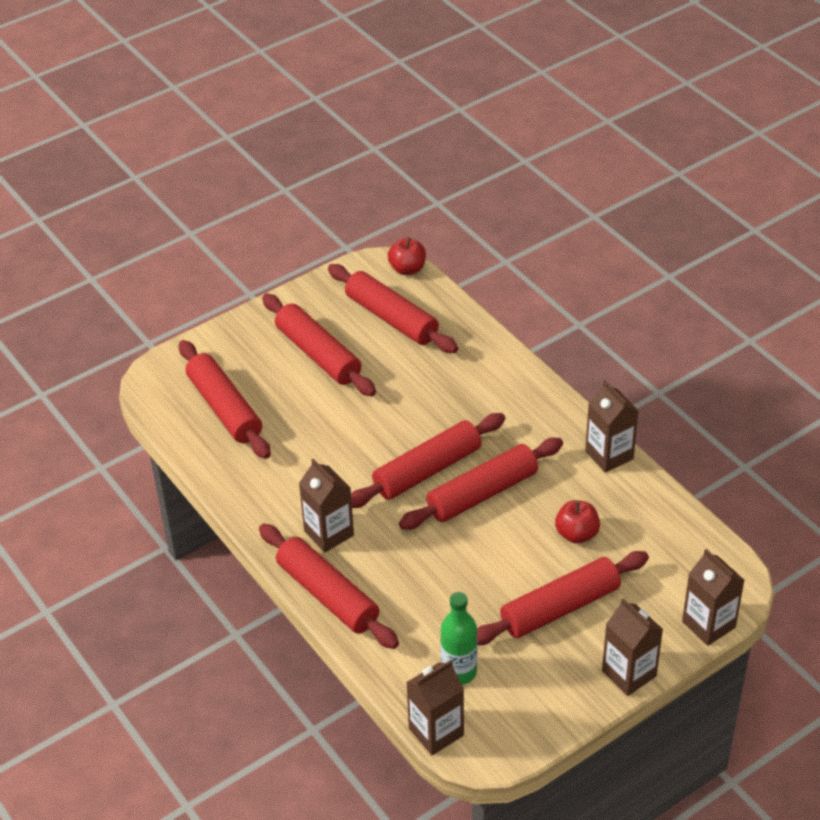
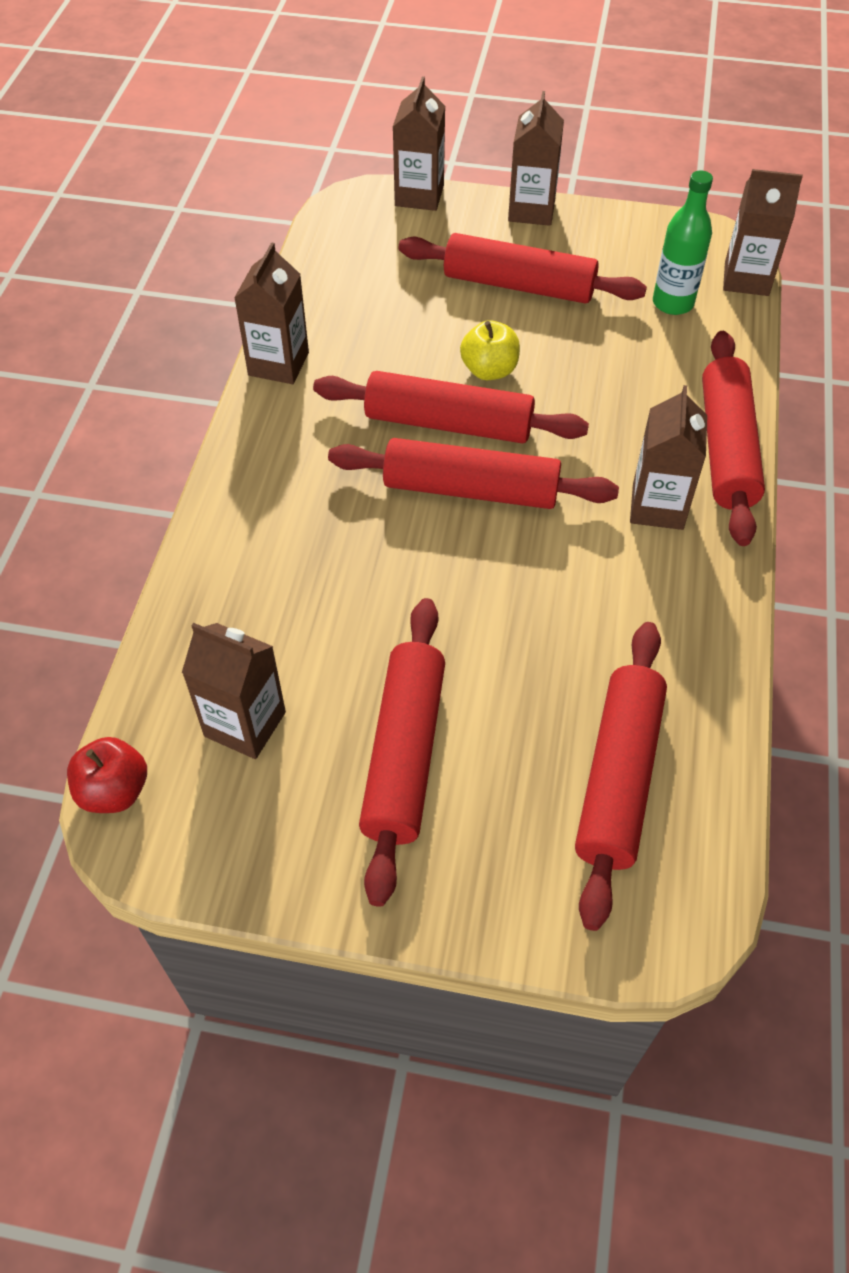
camera: 135 degrees left, 10 degrees up
(392, 318) = (245, 724): red rolling pin -> brown carton
(502, 539) = (489, 370): none -> yellow apple
(576, 534) = (417, 325): red apple -> none

